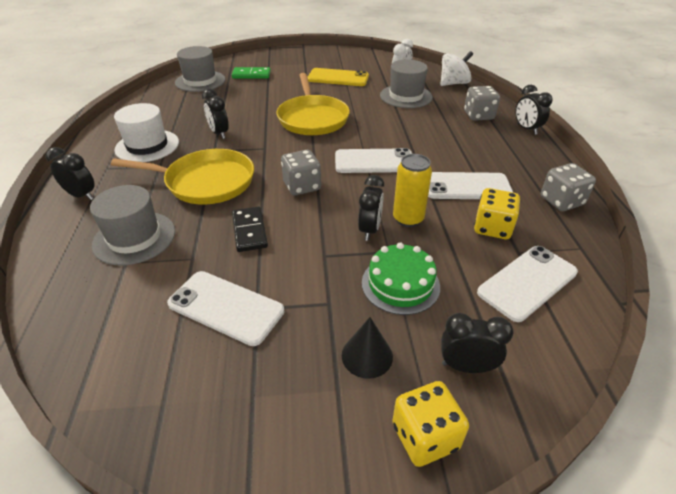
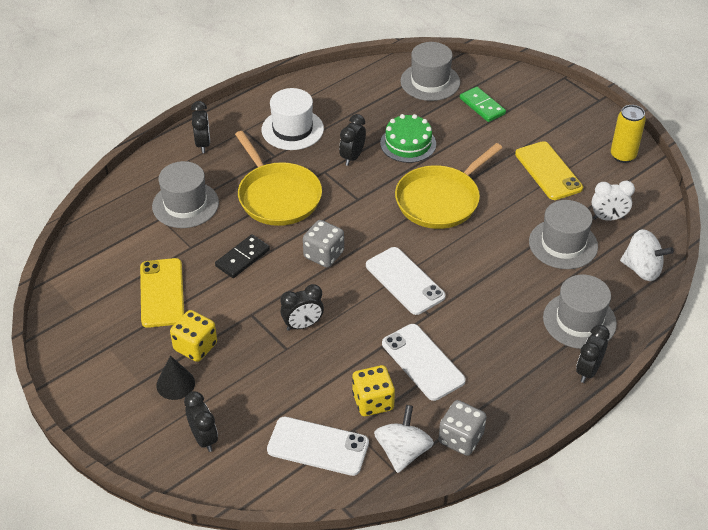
camera: 55 degrees right, 5 degrees up
(226, 307) = (162, 293): white phone -> yellow phone
(400, 284) = (255, 371): green cake -> green cake (408, 143)
(408, 219) = (338, 342): yellow can -> yellow can (623, 155)
(425, 436) = (136, 438): yellow dice -> yellow dice (195, 347)
(478, 115) = (579, 320): grey dice -> grey hat
(561, 235) = (403, 452): none -> white spinning top

